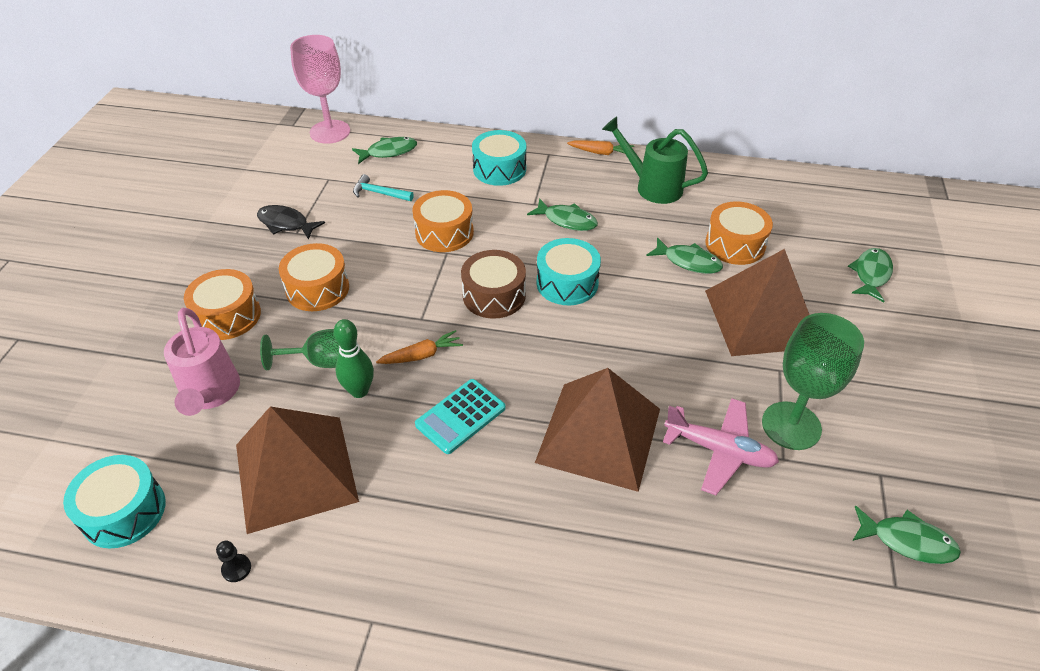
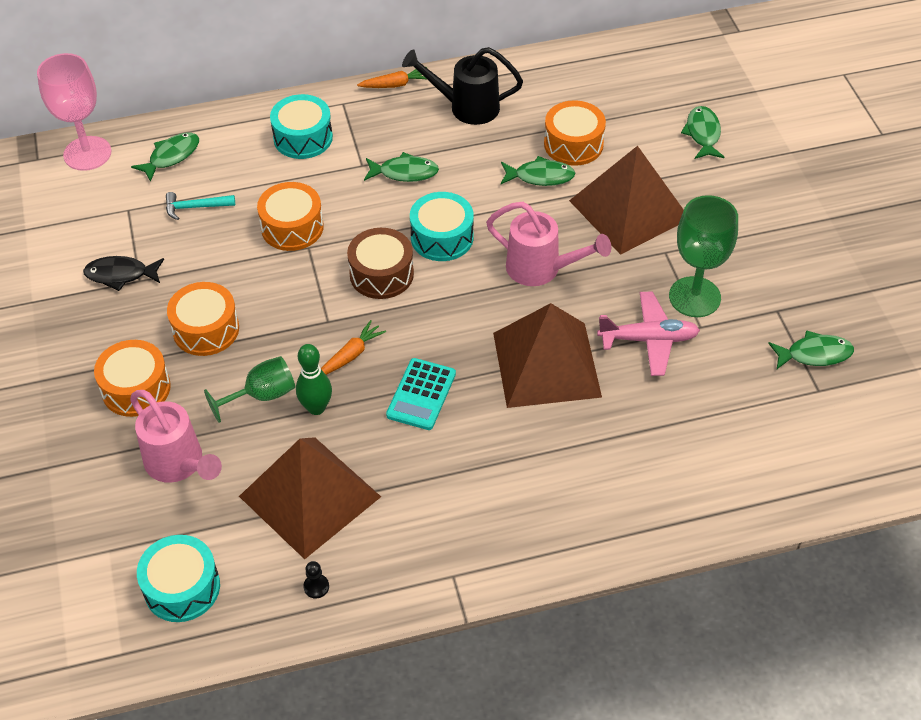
camera: 25 degrees left, 5 degrees up
(644, 342) = (541, 269): none -> pink watering can
(652, 186) = (466, 107): green watering can -> black watering can

